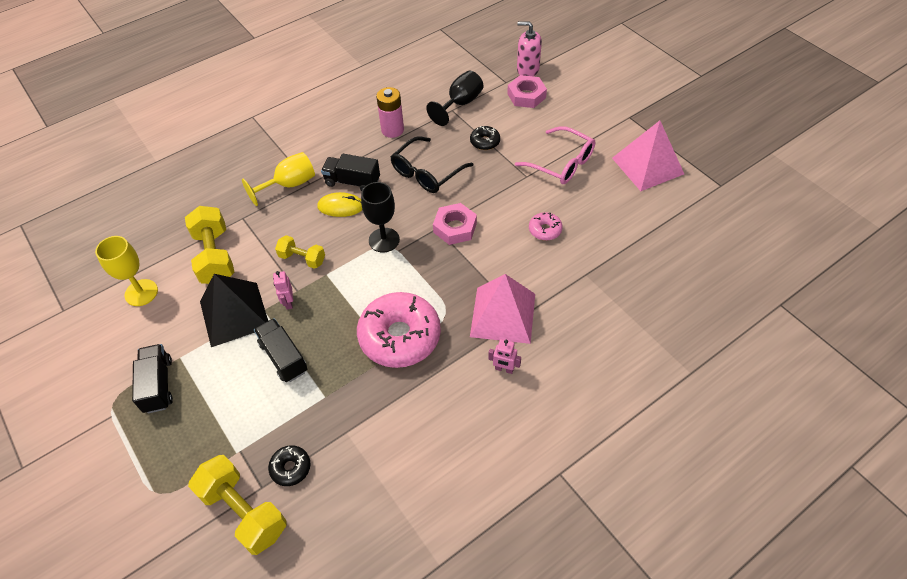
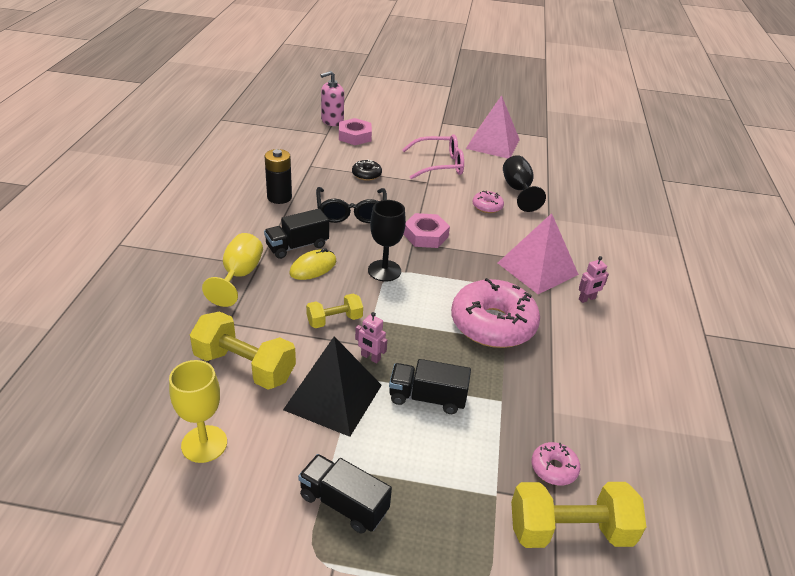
camera: 50 degrees left, 15 degrees down
(290, 468) = (554, 468): black donut -> pink donut
(392, 130) = (279, 197): pink battery -> black battery
(460, 104) = (311, 159): black goblet -> black goblet (518, 190)

